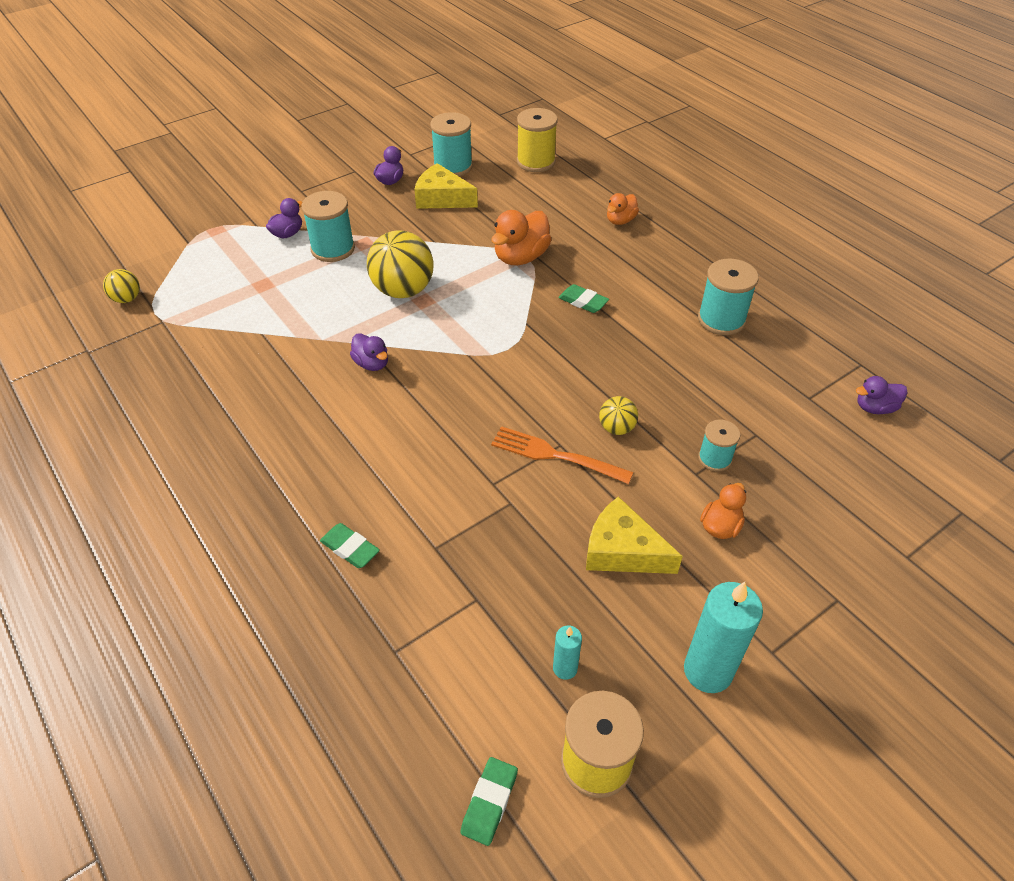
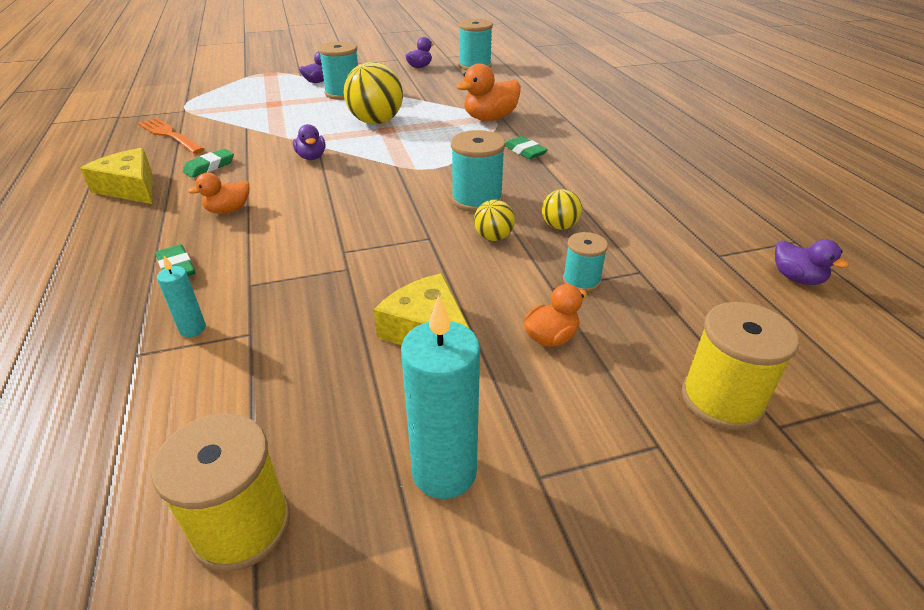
camera: 20 degrees right, 10 degrees down
(127, 299) = (173, 96): yellow ball -> yellow ball (559, 226)
(442, 198) = (451, 80): yellow cheese -> yellow cheese (130, 188)
(489, 802) = (90, 526): green eraser -> green eraser (209, 166)
(536, 162) = (545, 71): yellow spool -> yellow spool (721, 400)
(556, 455) = (419, 244): orange fork -> orange fork (170, 135)
(565, 668) = (284, 418): turquoise candle -> turquoise candle (192, 329)
(620, 220) = (595, 110): orange duck -> orange duck (228, 210)
(721, 319) = (653, 183): turquoise spool -> turquoise spool (476, 200)
(875, 408) = (796, 278): purple duck -> purple duck turned 135 degrees counterclockwise

